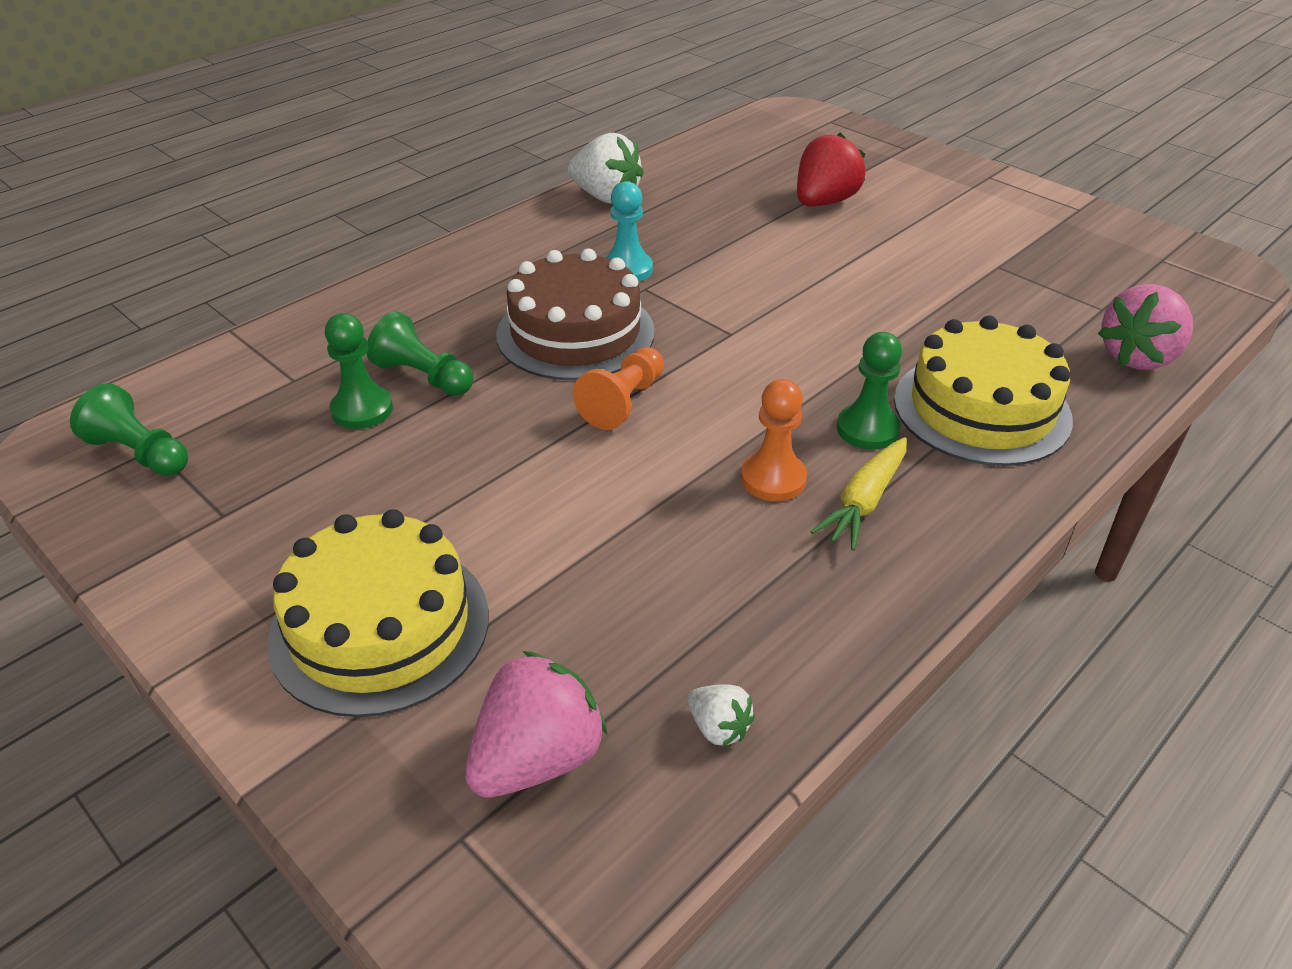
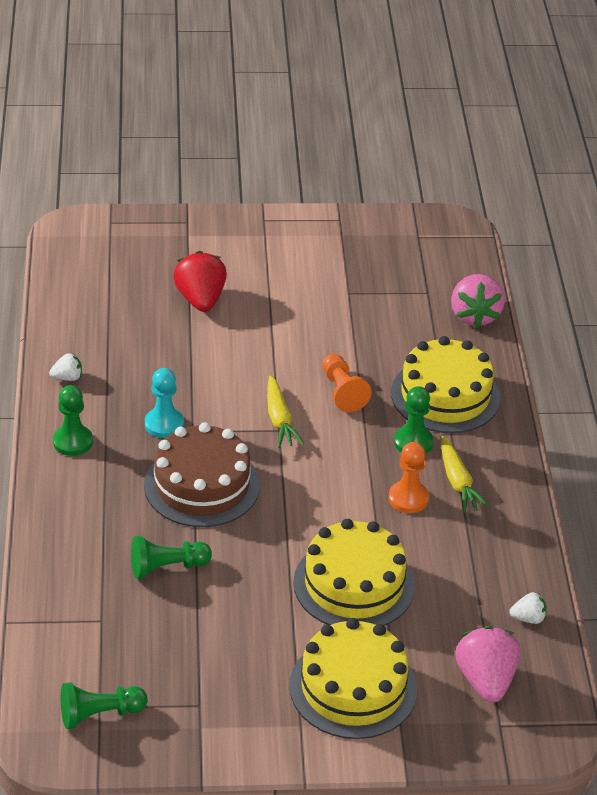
camera: 50 degrees left, 0 degrees up
(362, 409) = (168, 607): green pawn -> green pawn (73, 442)
(568, 520) = (354, 584): none -> yellow cake
(606, 197) = (67, 378): white strawberry -> white strawberry, size x0.50
(623, 402) = (287, 508): orange pawn -> orange pawn (342, 391)
(746, 326) = (279, 420): none -> yellow carrot

